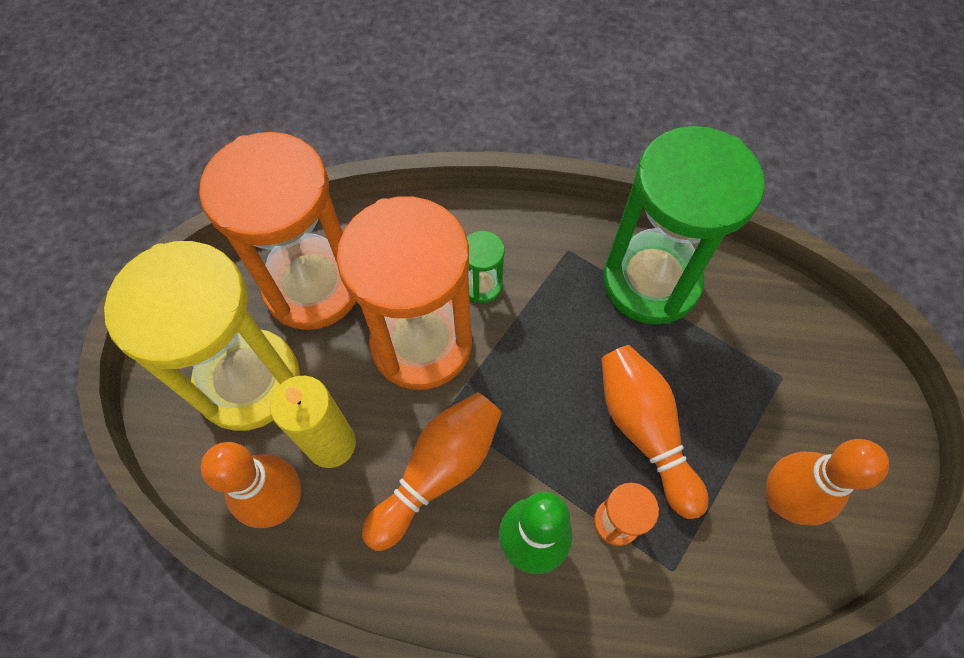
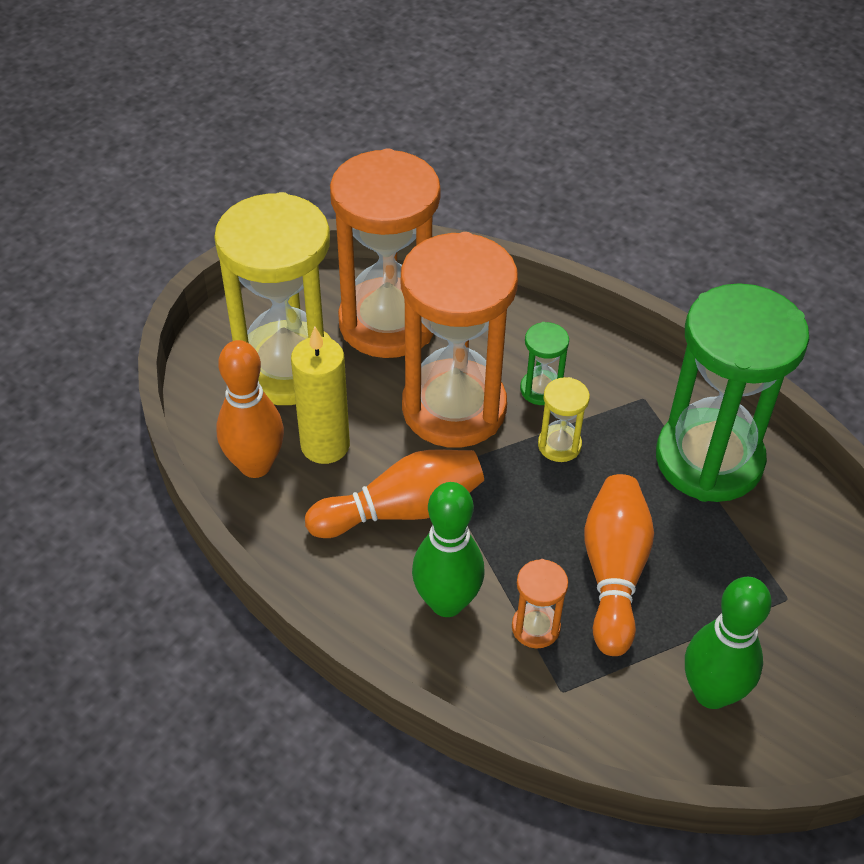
camera: 30 degrees right, 15 degrees down
(529, 332) = (559, 445): none -> yellow hourglass
(782, 499) = (711, 692): orange bowling pin -> green bowling pin

